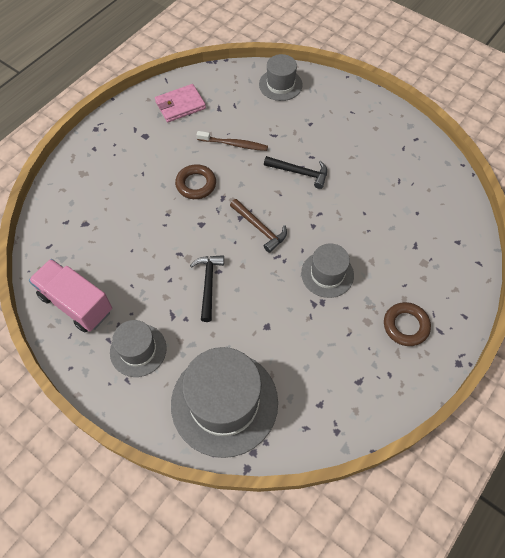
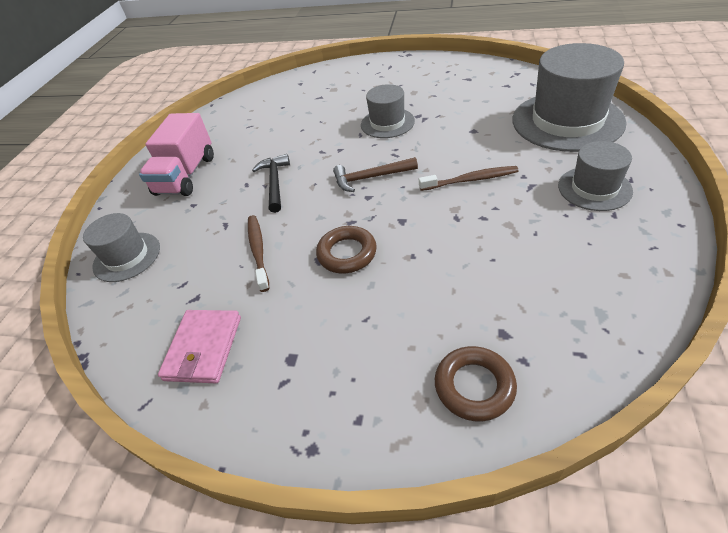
camera: 110 degrees left, 15 degrees down
(76, 303) = (614, 266): pink truck -> pink truck (186, 175)
(180, 105) = (203, 348): pink wallet -> pink wallet turned 60 degrees clockwise
(208, 284) = (470, 180): black hammer -> brown toothbrush
(260, 228) = (370, 178): brown hammer -> brown hammer turned 120 degrees counterclockwise
(405, 326) = (400, 78): brown ring -> brown ring (474, 386)

